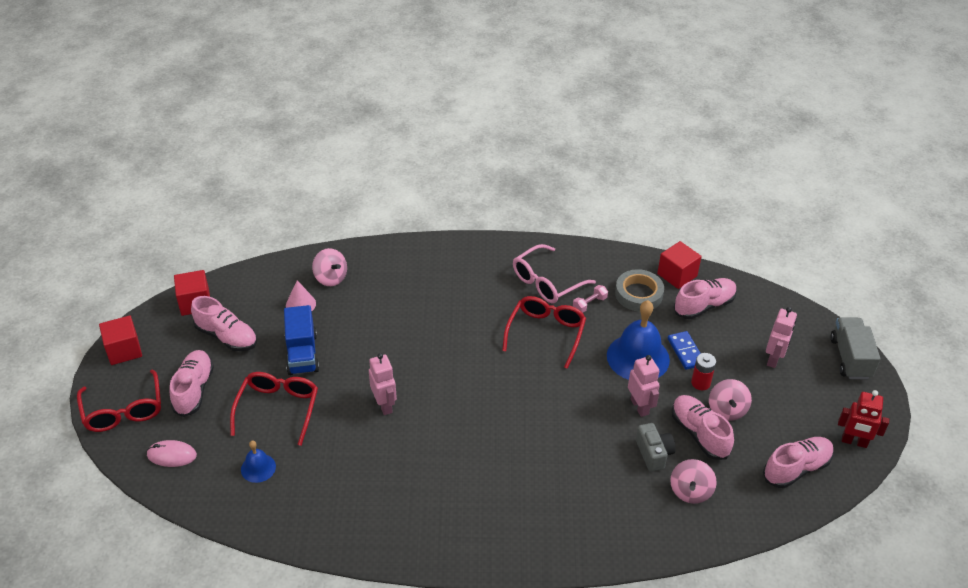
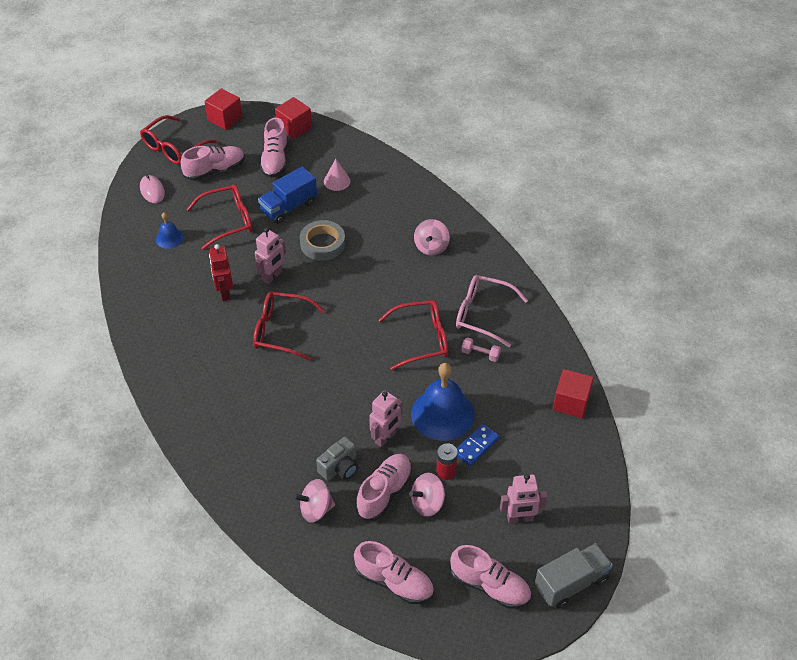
camera: 60 degrees right, 5 degrees up
(331, 278) = (377, 183): pink spinning top -> pink spinning top (431, 247)
(460, 428) = (281, 331): none -> red glasses
(638, 294) = (522, 384): grey tape -> grey tape (322, 244)
(704, 306) = (547, 438): pink shoe -> pink shoe (490, 586)
(854, 442) = (460, 620): red robot -> red robot (224, 292)

